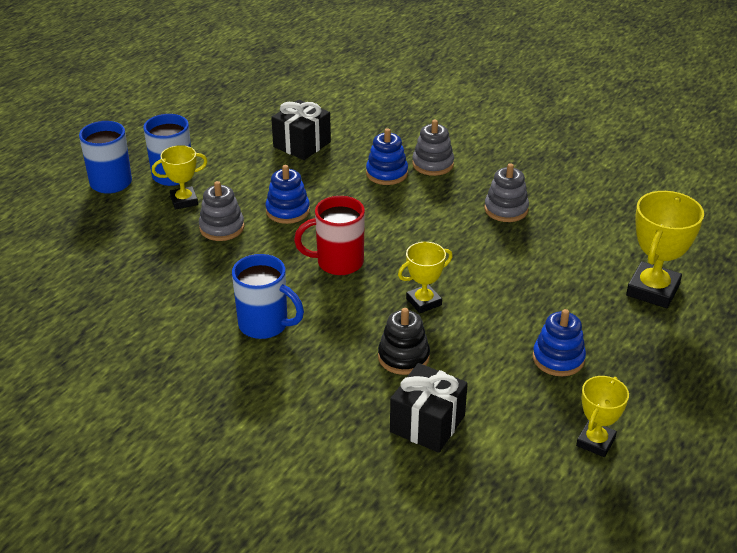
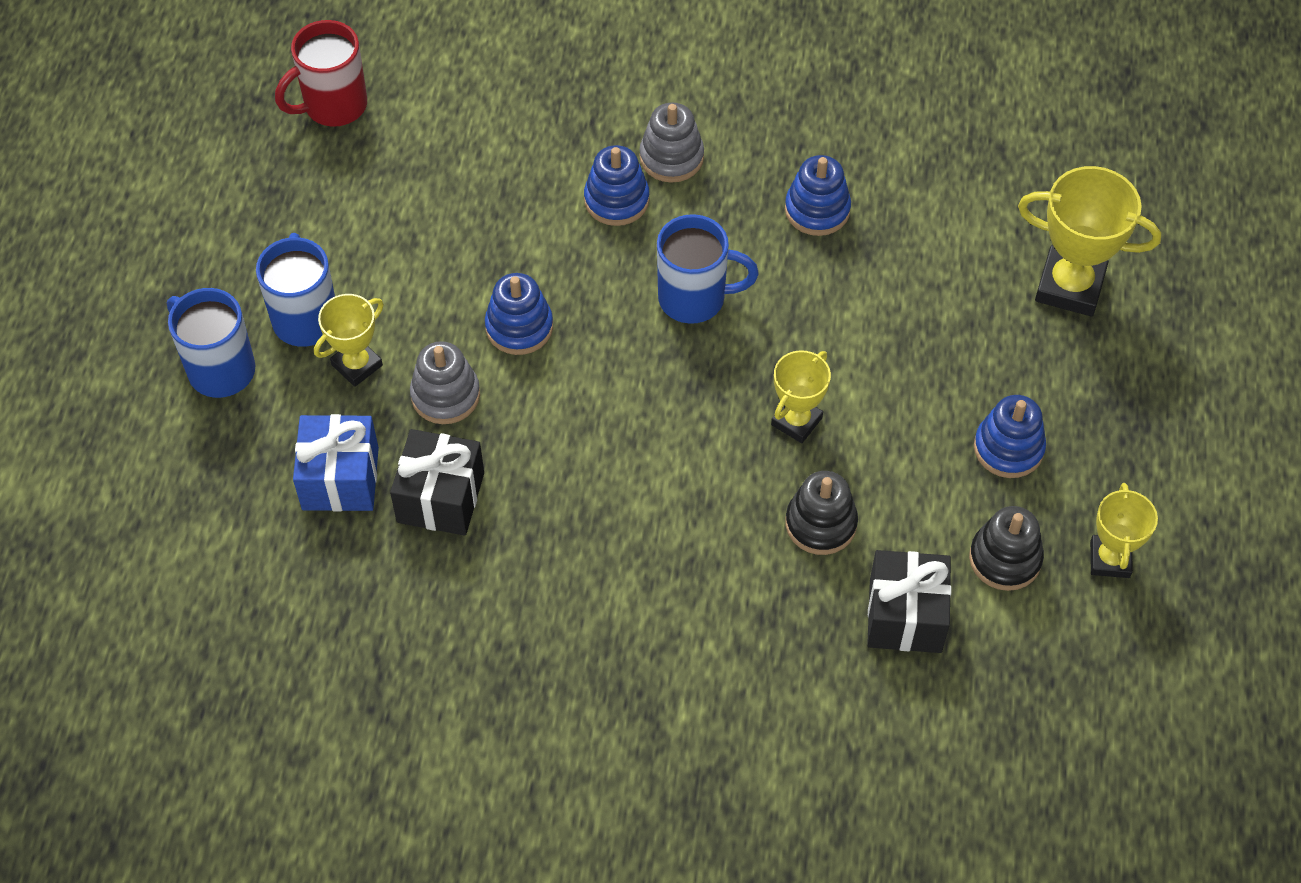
camera: 25 degrees left, 20 degrees up
(133, 246) = (340, 478): none -> blue gift
(265, 325) = (614, 544): blue mug -> blue mug (695, 298)
(302, 144) = (459, 186): black gift -> black gift (441, 497)
(338, 263) = (646, 397): red mug -> red mug (333, 106)
(506, 209) = (817, 210): grey stacking toy -> blue stacking toy
(518, 416) = (1005, 559): none -> black stacking toy
(652, 290) = (1070, 286): yellow trophy -> yellow trophy turned 75 degrees counterclockwise

